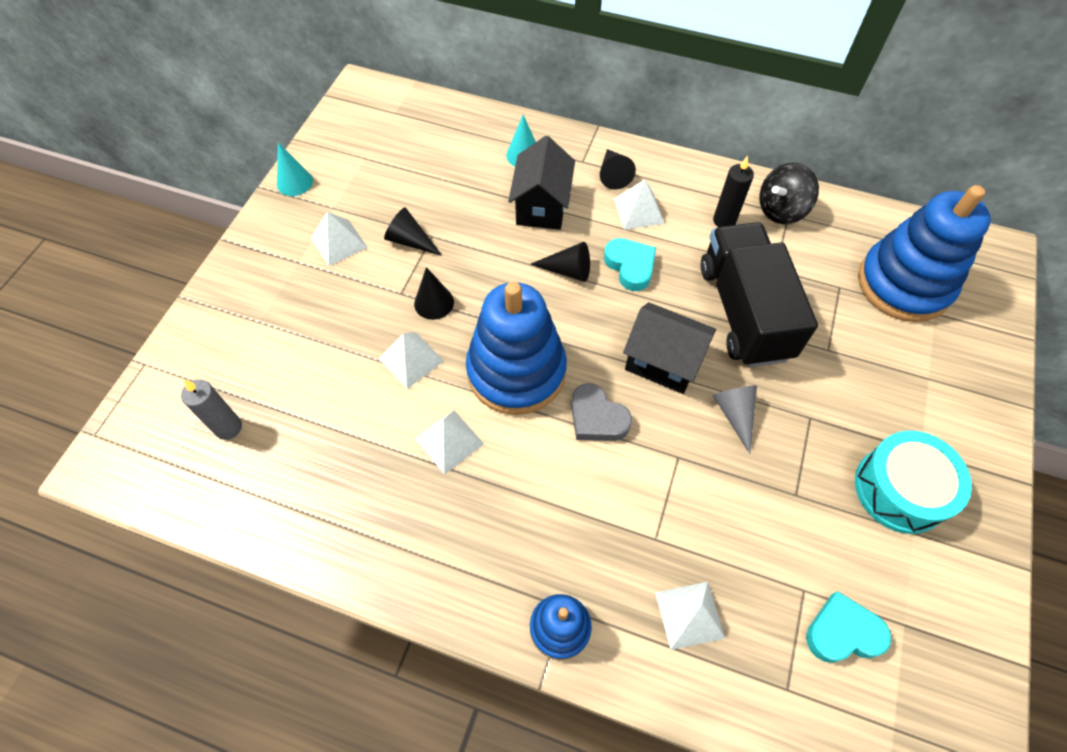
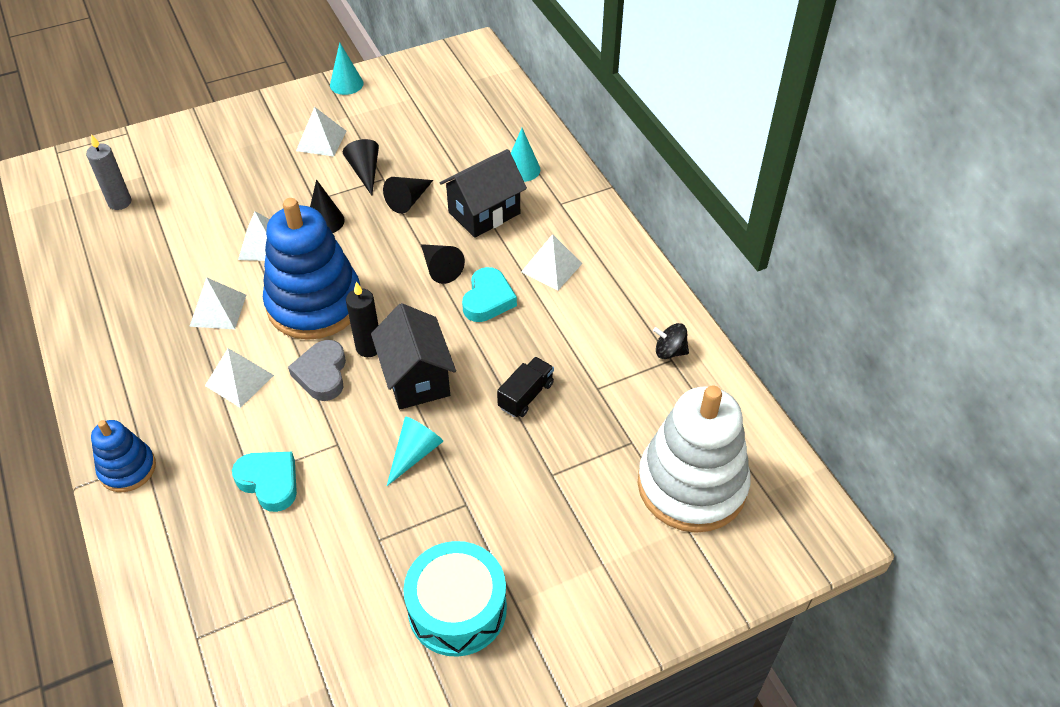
camera: 45 degrees right, 10 degrees down
(613, 174) = (570, 229): black cone -> black cone (408, 200)
(689, 615) = (205, 537): white pyramid -> white pyramid (239, 380)
(724, 221) = (609, 323): black candle -> black candle (369, 347)
(735, 414) = (415, 453): grey cone -> turquoise cone
(744, 312) = (526, 395): black truck -> black truck, size x0.42
(781, 210) = (669, 351): black spinning top -> black spinning top, size x0.61
(843, 632) = (279, 646): turquoise heart -> turquoise heart (269, 482)
(903, 284) = (691, 485): blue stacking toy -> white stacking toy

